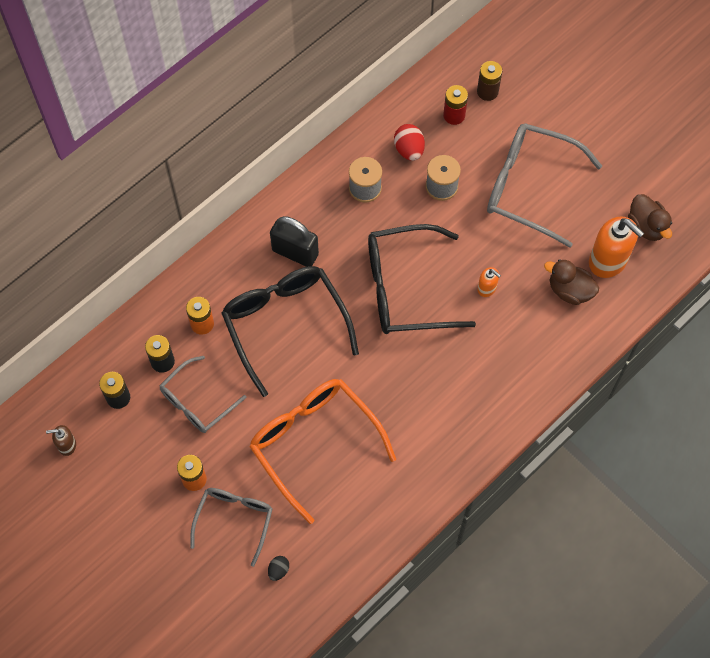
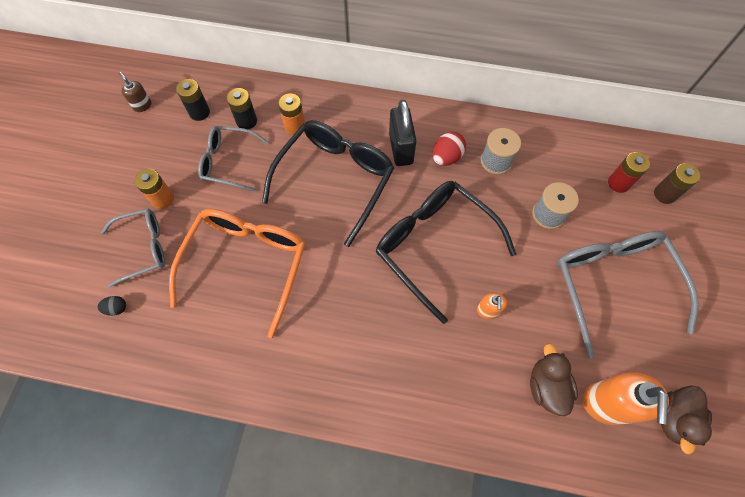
camera: 55 degrees right, 0 degrees up
(409, 150) = (557, 170): red egg -> red egg (446, 157)

